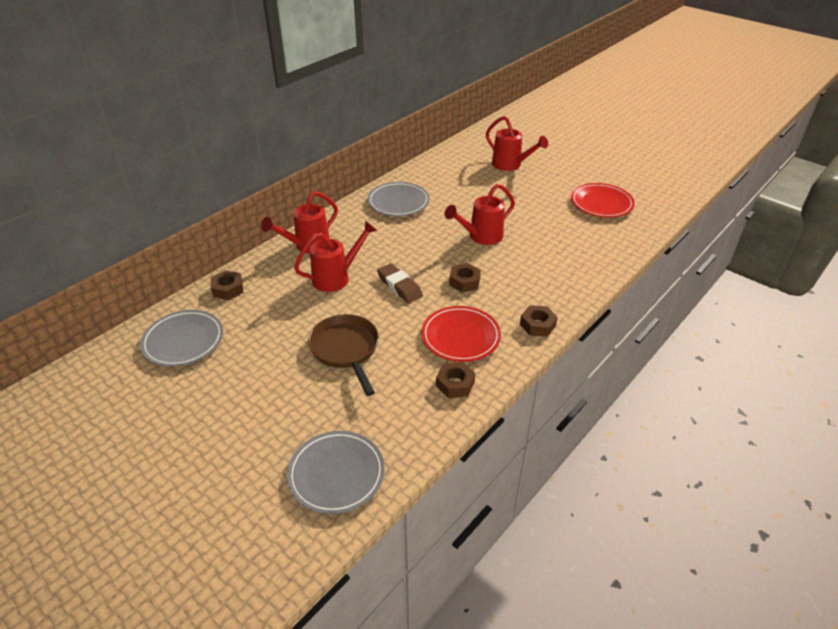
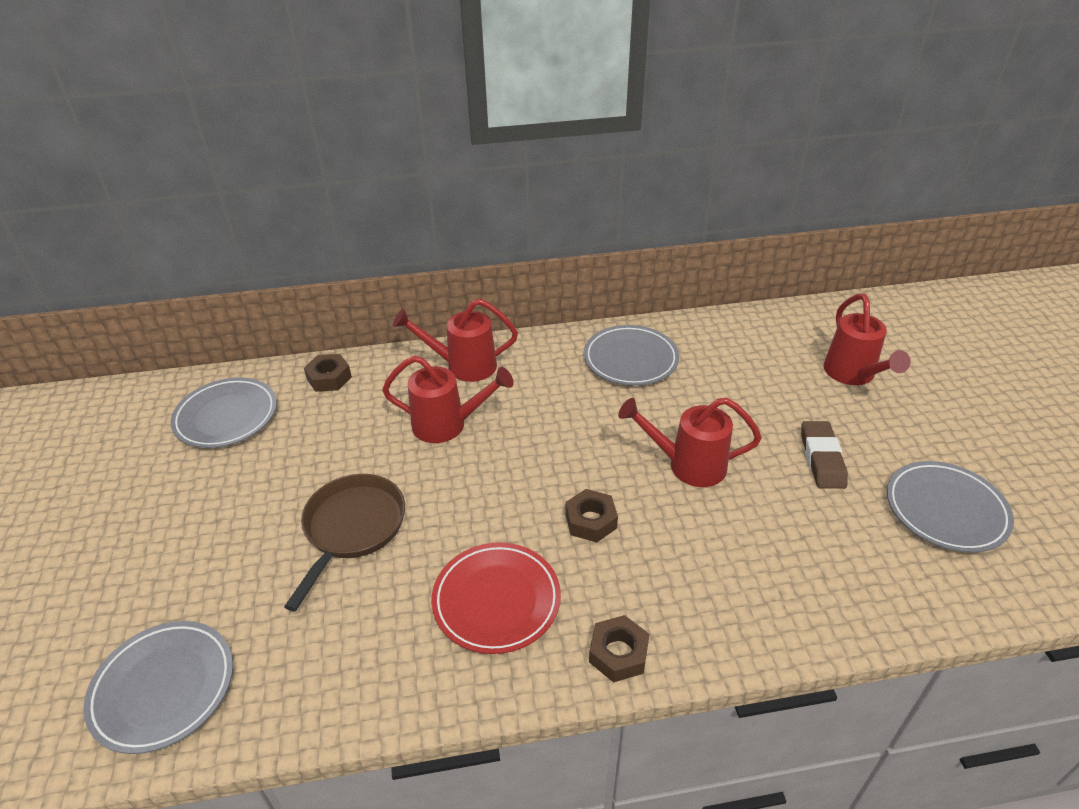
camera: 40 degrees right, 0 degrees up
(399, 286) = (503, 479): brown eraser -> brown eraser (822, 458)
(455, 384) = (413, 666): brown nut -> none
(601, 203) = (945, 510): red plate -> grey plate

